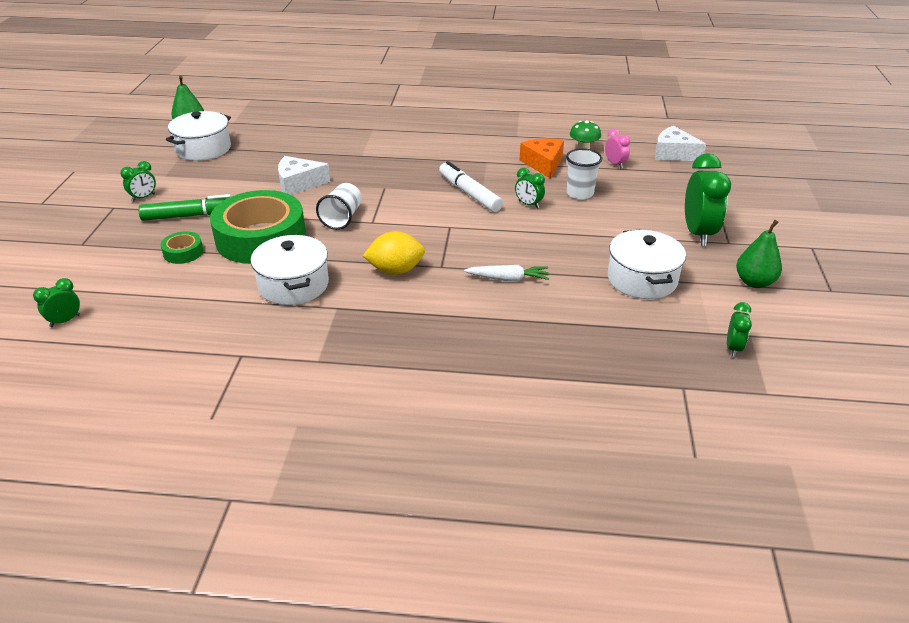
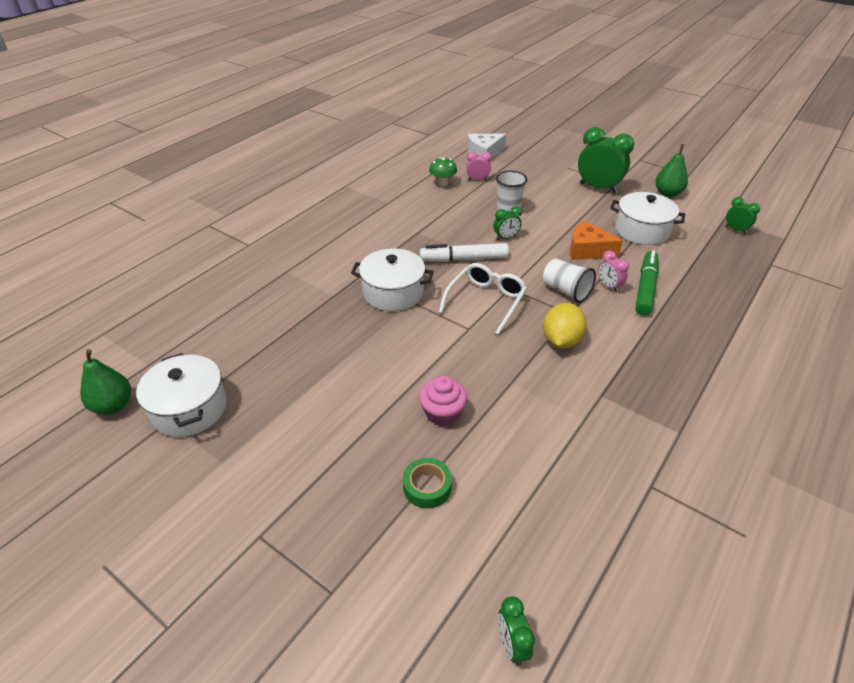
camera: 60 degrees left, 5 degrees up
(143, 197) = (262, 497): green clock -> none
(191, 215) = (347, 460): green marker -> green marker (645, 288)
(261, 238) = (442, 413): green tape -> pink cupcake
(293, 285) = (547, 413): white pot -> white pot (393, 292)
(298, 184) = (352, 354): white cheese -> none
(342, 218) = (447, 345): white cup -> white cup (566, 291)
(417, 220) = (486, 301): none -> white glasses
(508, 279) = (609, 286): white carrot -> pink clock
(543, 164) = (448, 208): orange cheese -> orange cheese (587, 250)

